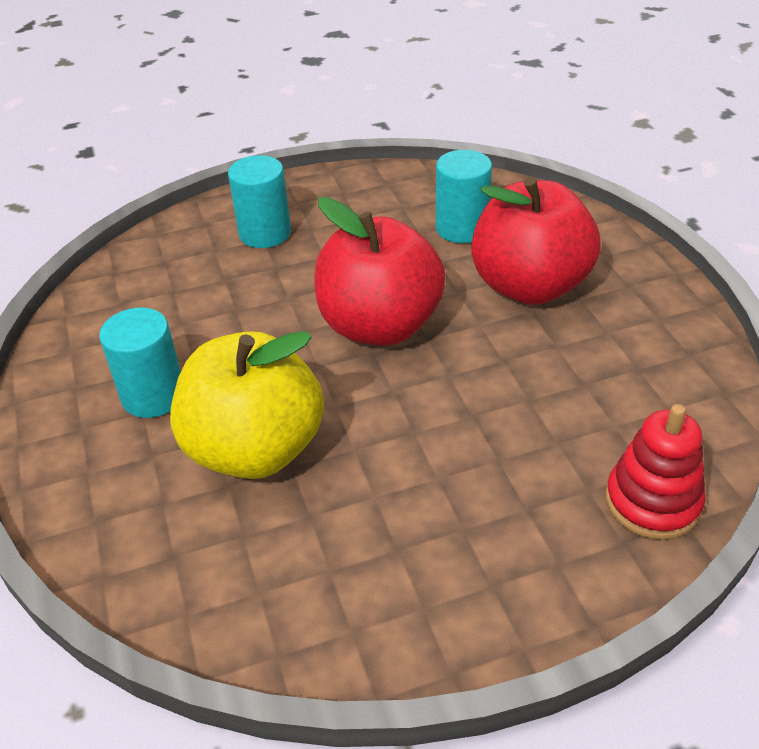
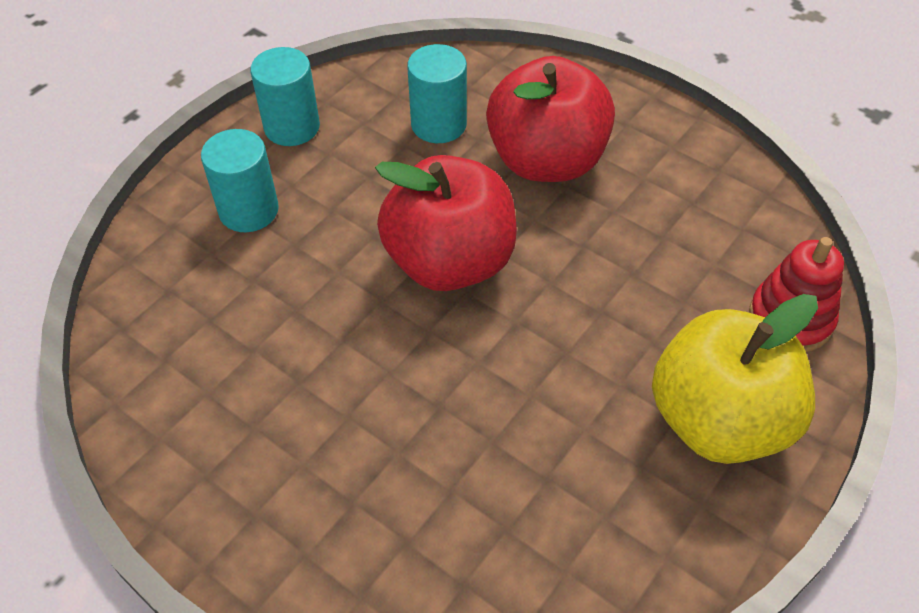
camera: 35 degrees left, 10 degrees up
(153, 395) = (297, 441): turquoise cylinder -> turquoise cylinder (292, 127)
(255, 449) = (445, 443): yellow apple -> yellow apple (719, 420)

